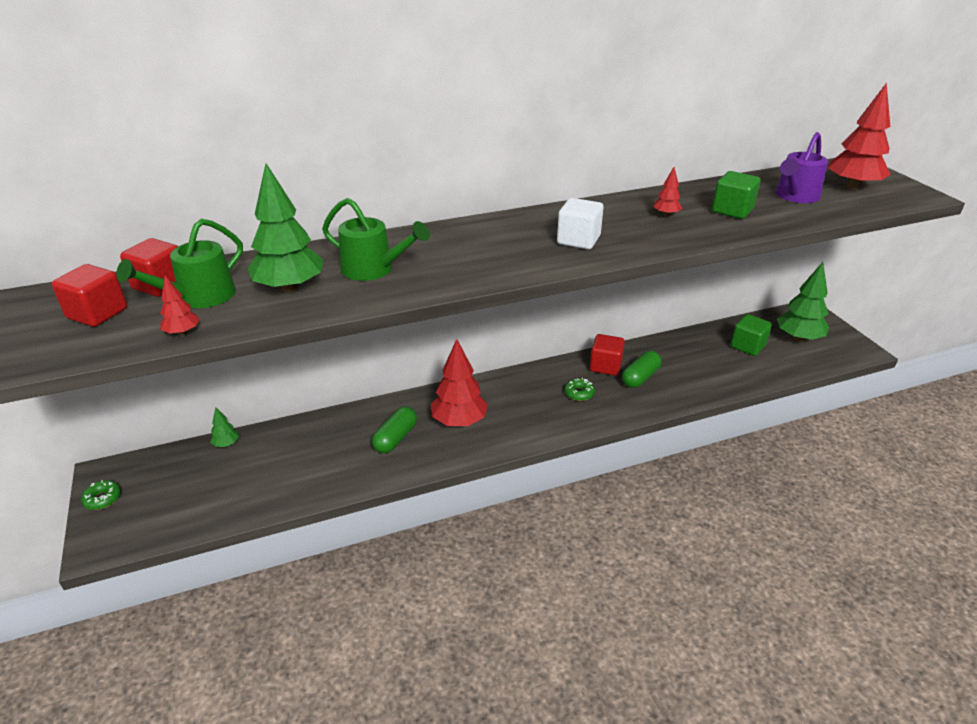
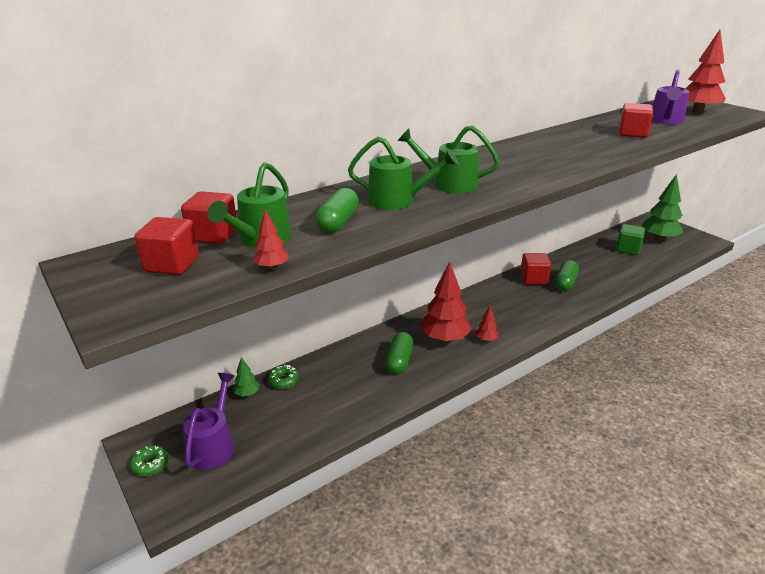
camera: 15 degrees left, 5 degrees down
(167, 491) = (213, 445): none -> purple watering can
(290, 288) = (338, 222): green tree -> green capsule
(447, 255) = (448, 184): none -> green watering can
(578, 240) = (541, 163): white cube -> none
(579, 393) = (526, 302): green donut -> green donut (283, 381)
(666, 215) = (588, 141): red tree -> red tree (486, 339)
(732, 210) = (632, 133): green cube -> red cube

